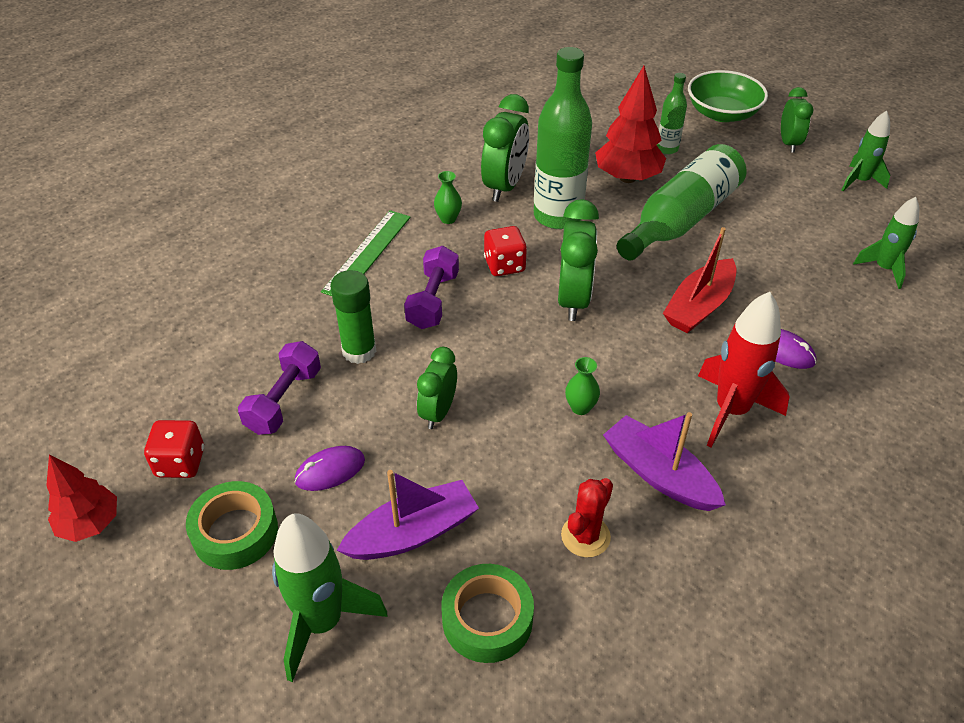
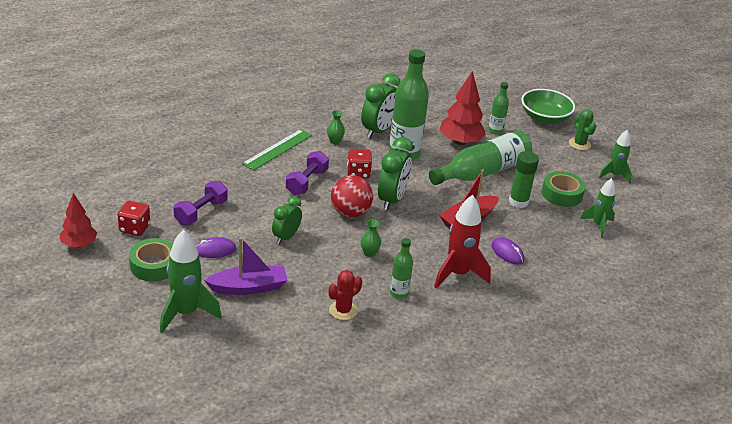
camera: 10 degrees right, 10 degrees down
(359, 351) = (253, 198): green glue stick -> green glue stick (518, 202)
(487, 619) = (273, 332): green tape -> green tape (562, 194)
(520, 339) = (350, 213): none -> red ball
(659, 474) = (399, 293): purple boat -> green bottle
(788, 143) = (579, 144): green clock -> green cactus

